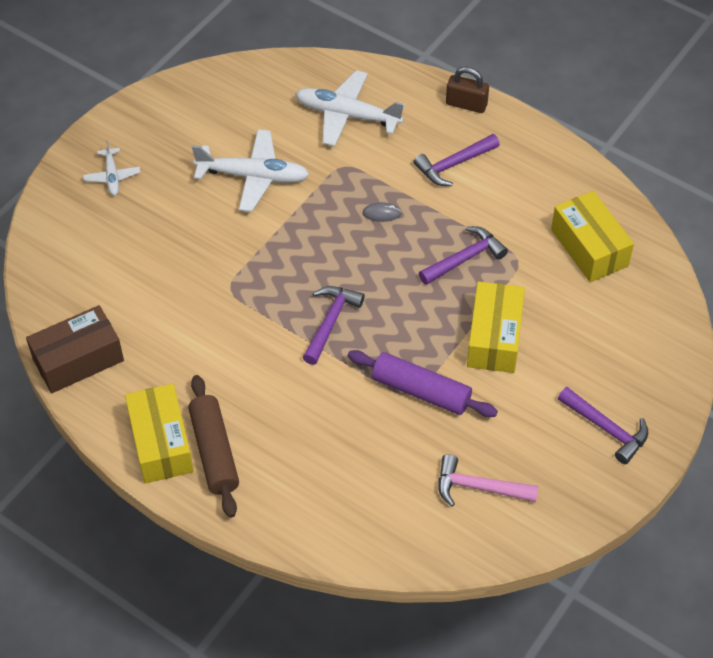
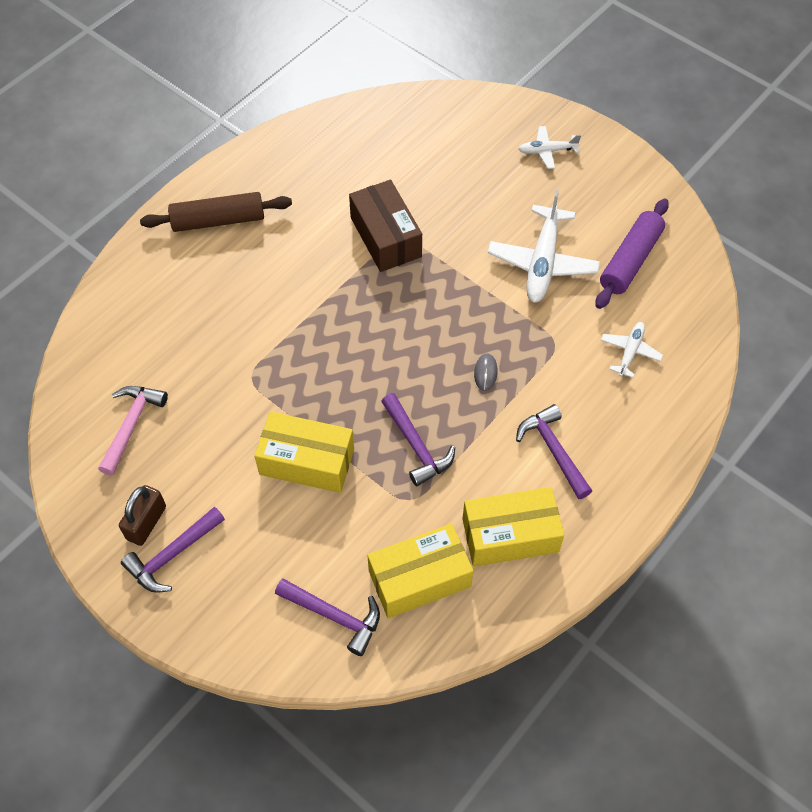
camera: 95 degrees right, 5 degrees up
(78, 360) = (334, 128): brown box -> brown box (385, 237)
(161, 443) = (235, 183): yellow box -> yellow box (510, 535)
(330, 322) = (348, 317): purple hammer -> purple hammer (335, 616)
(347, 115) = (630, 352): white plane -> white plane, size x0.54
(421, 391) = (252, 387): purple rolling pin -> purple rolling pin (630, 260)
(466, 104) = (649, 474): brown padlock -> brown padlock (146, 523)

